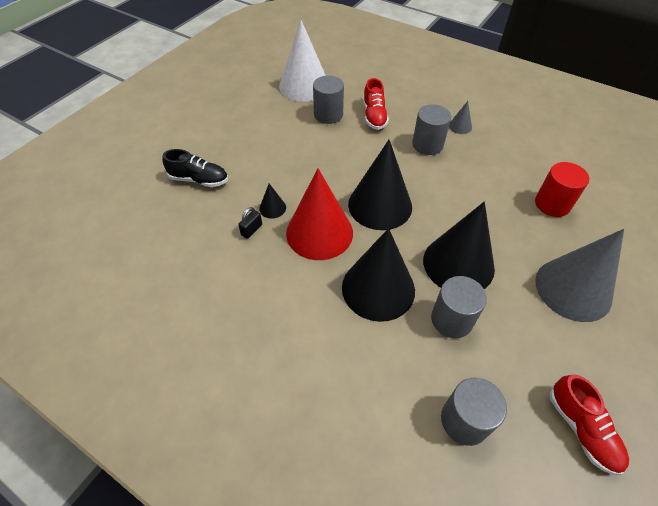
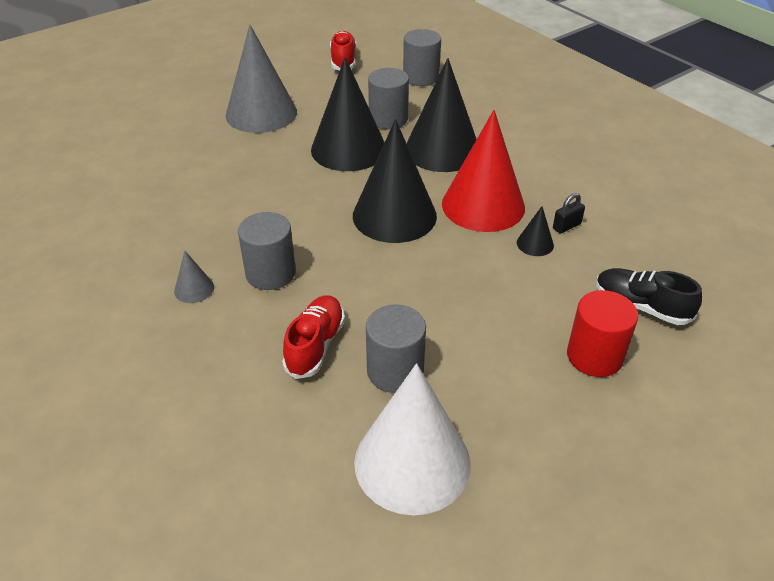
camera: 160 degrees left, 10 degrees down
(552, 204) = (194, 171): red cylinder -> red cylinder (594, 356)

